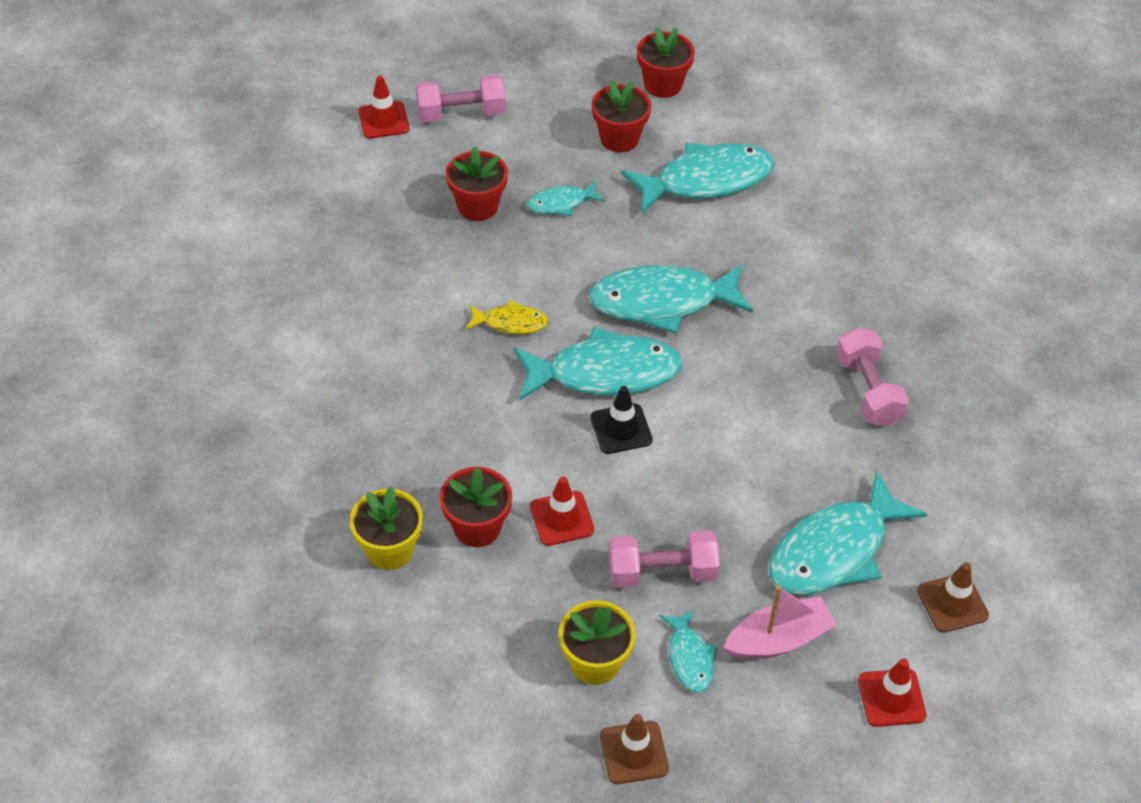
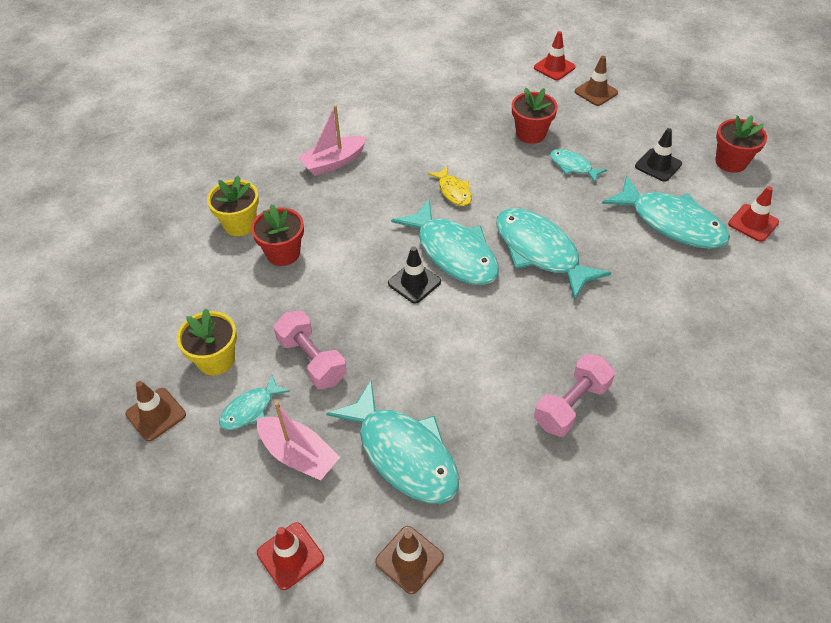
camera: 60 degrees right, 0 degrees up
(360, 407) = (334, 162): none -> pink boat
(461, 113) = (596, 92): pink dumbbell -> brown traffic cone
(562, 518) = (319, 288): red traffic cone -> red traffic cone (753, 223)
(619, 138) = (658, 165): red flower pot -> black traffic cone
(834, 550) = (403, 453): turquoise fish -> turquoise fish turned 150 degrees counterclockwise

